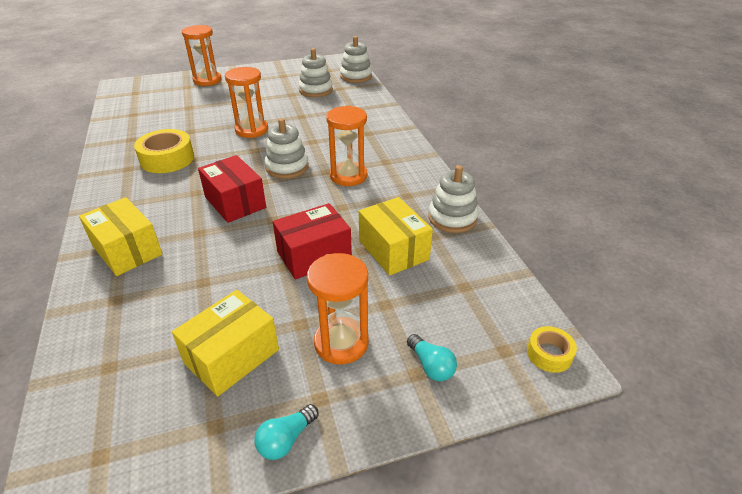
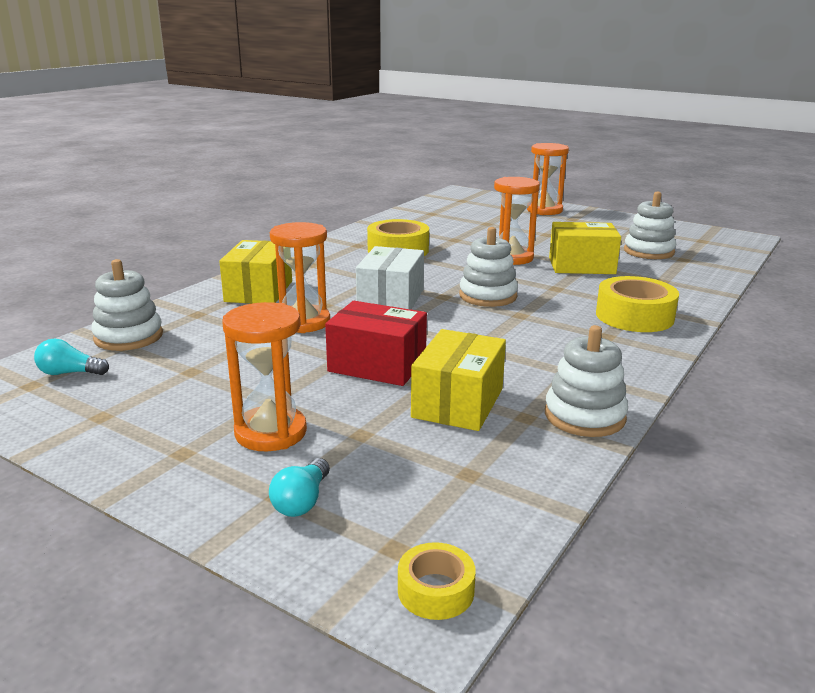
camera: 50 degrees right, 15 degrees down
(232, 356) = (189, 387): yellow box -> yellow box (581, 266)
(235, 202) = (391, 299): red box -> white box
(286, 439) = (115, 456): turquoise light bulb -> turquoise light bulb (70, 373)
(348, 176) = (536, 328): orange hourglass -> orange hourglass (303, 322)
(356, 76) = (728, 256): white stacking toy -> white stacking toy (128, 337)
(378, 141) = (634, 316): none -> yellow tape

